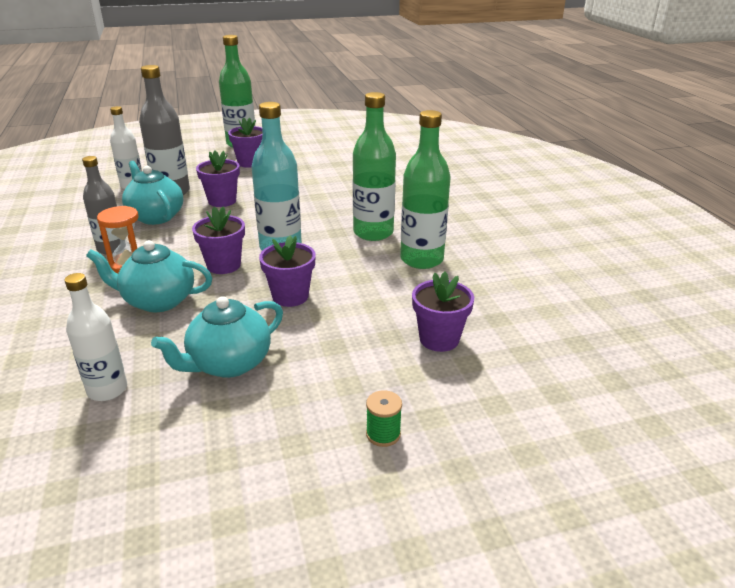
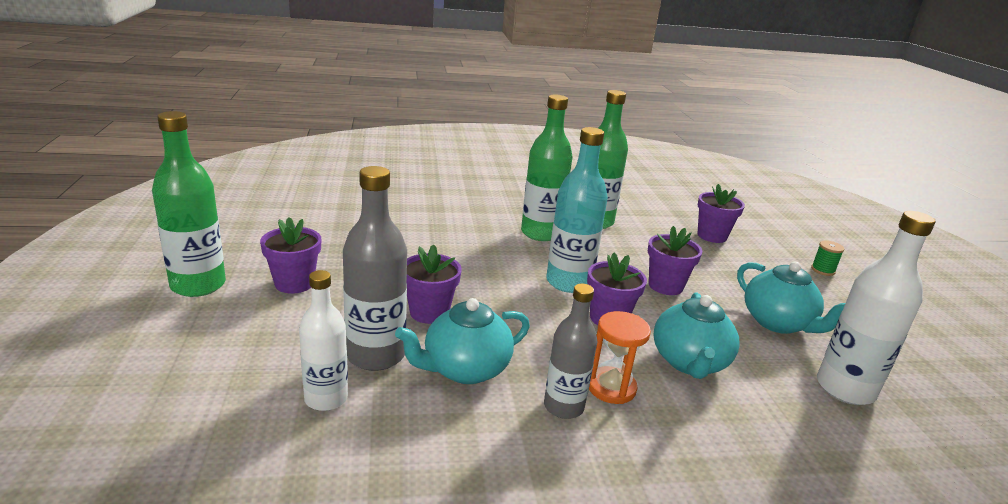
camera: 85 degrees left, 5 degrees down
(107, 390) = (845, 389): white bottle -> white bottle, size x1.51

